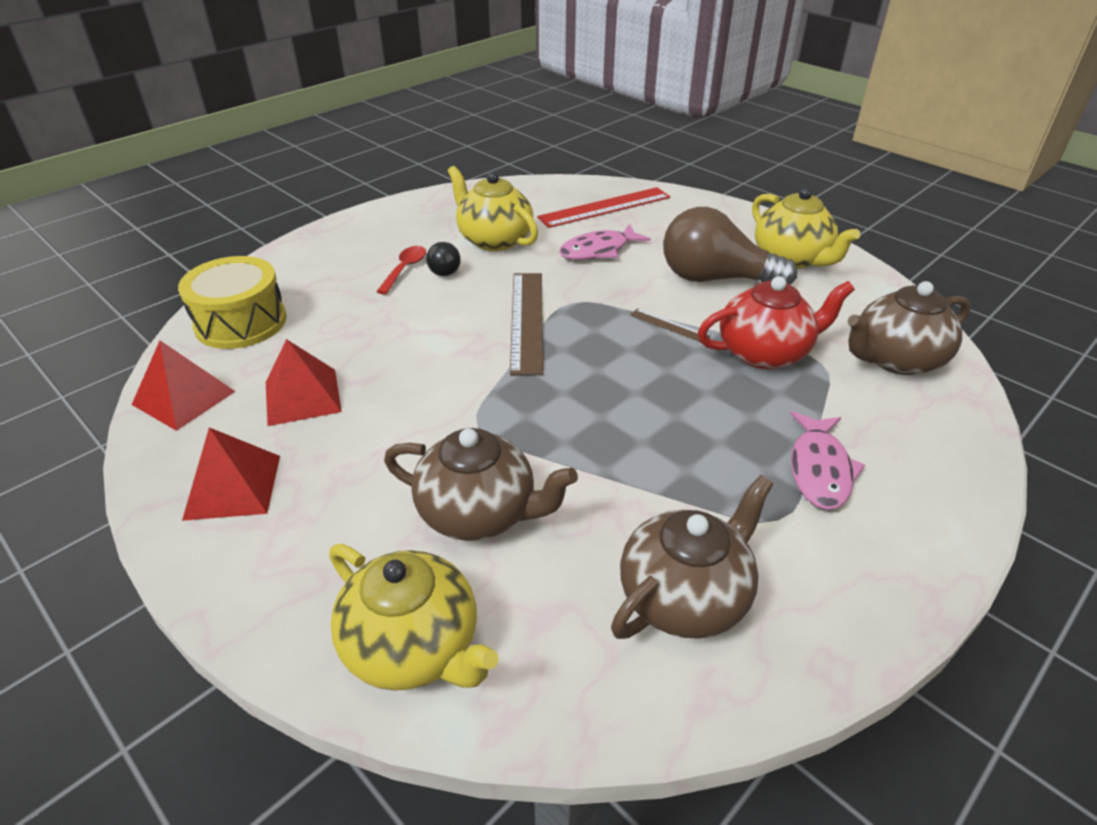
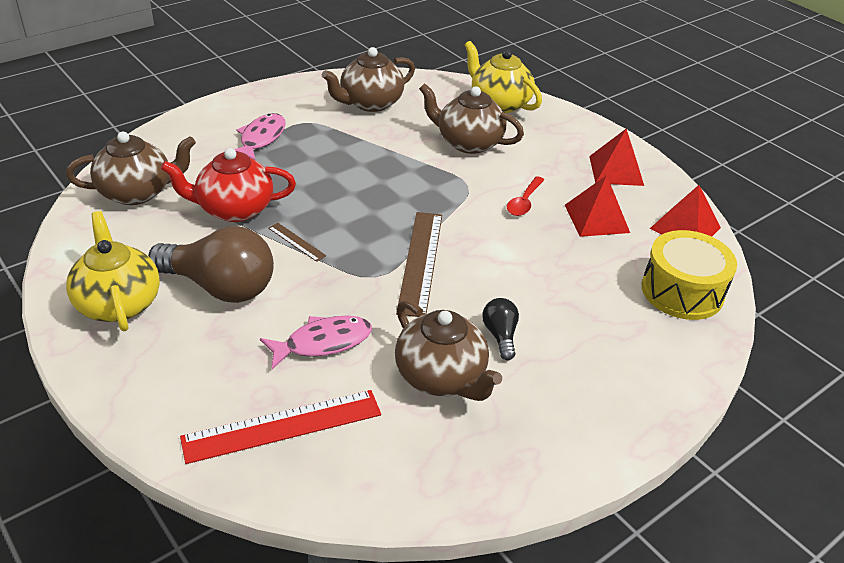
camera: 175 degrees left, 0 degrees up
(405, 269) = (542, 340): red spoon -> red spoon (524, 202)
(494, 240) = (441, 377): yellow teapot -> brown teapot

